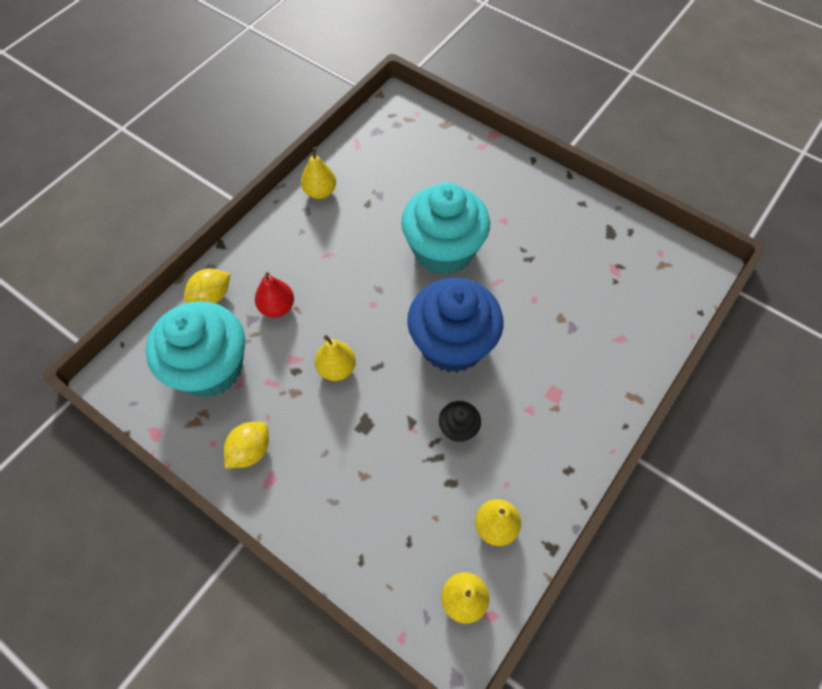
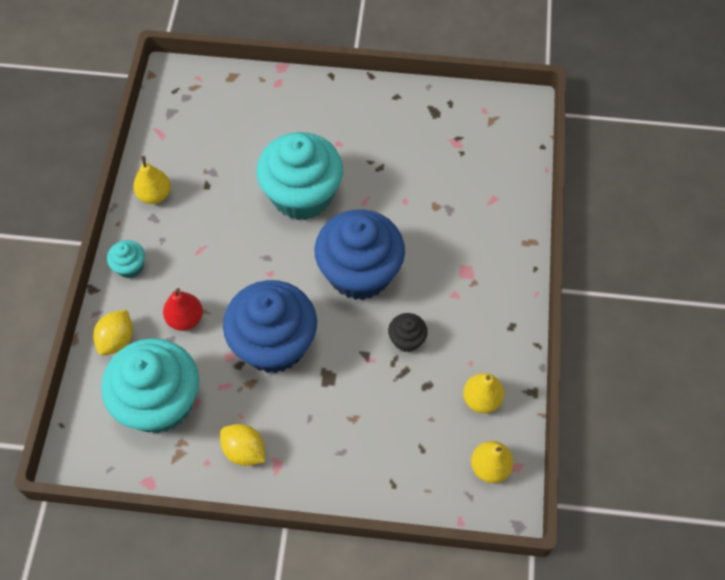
camera: 30 degrees left, 0 degrees up
(250, 451) = (244, 451): yellow lemon -> yellow lemon turned 60 degrees counterclockwise
(262, 241) = (130, 267): none -> turquoise cupcake
(336, 368) = (274, 344): yellow pear -> blue cupcake

